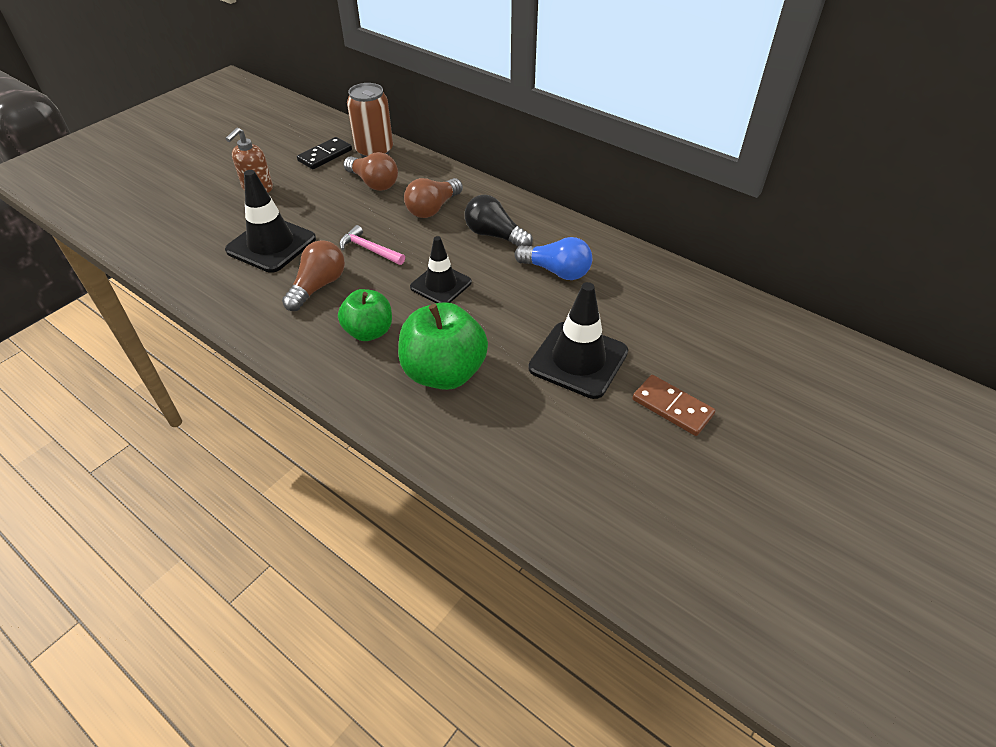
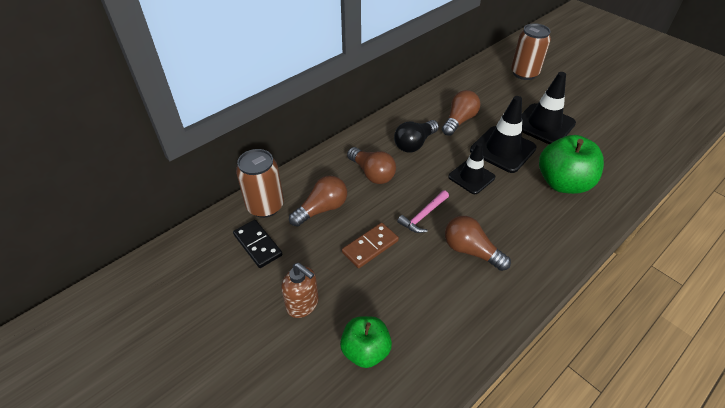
camera: 80 degrees left, 0 degrees up
(271, 245) = (407, 287): black traffic cone -> black traffic cone (502, 149)
(369, 332) = (525, 220): green apple -> green apple (365, 350)
(556, 271) = (459, 121): blue light bulb -> brown light bulb
(672, 407) = (576, 98): brown domino -> brown domino (370, 246)
(720, 342) = (524, 73): none -> brown can

